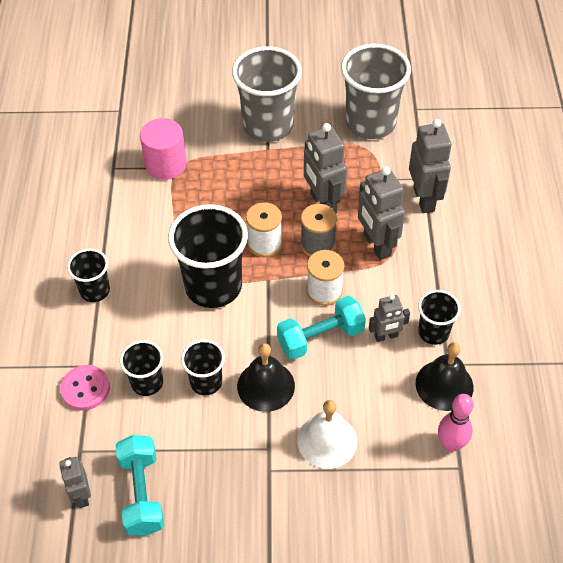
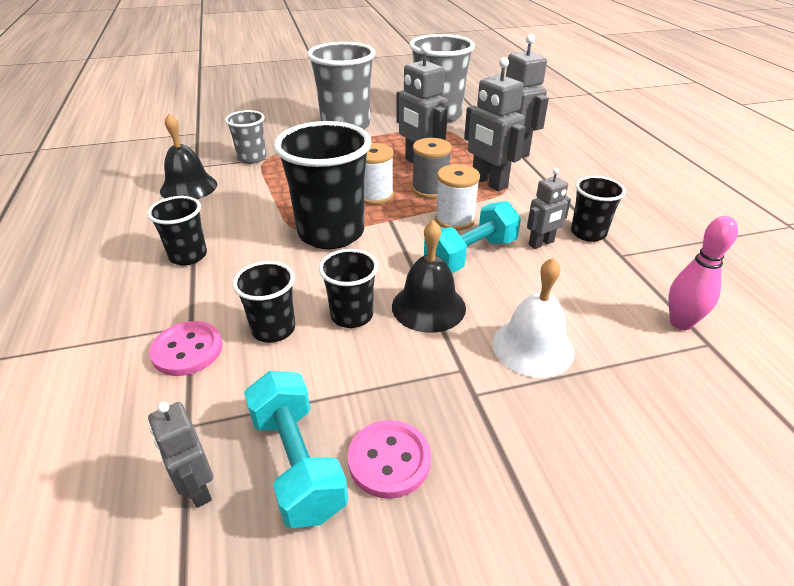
camera: 15 degrees left, 15 degrees down
(166, 164) = (252, 158): pink cylinder -> grey cup
(197, 504) = (389, 460): none -> pink button
(444, 385) = (631, 272): black bell -> black bell (188, 187)

